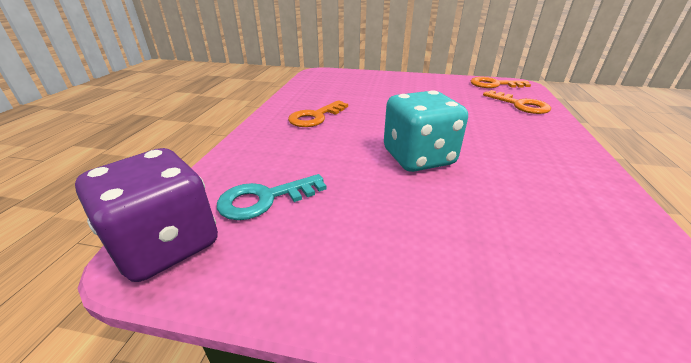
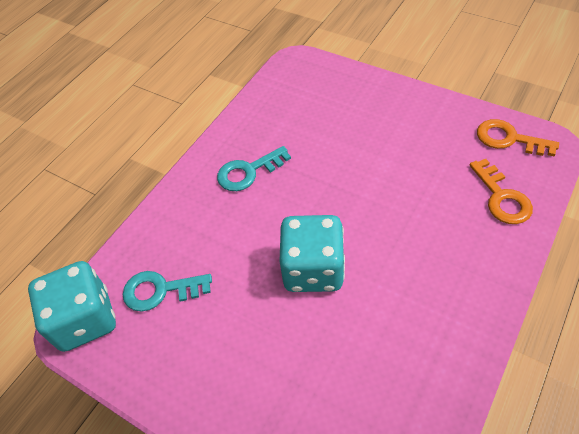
camera: 25 degrees right, 20 degrees up
(167, 244) = (85, 319): purple dice -> turquoise dice
(315, 117) = (248, 172): orange key -> turquoise key

